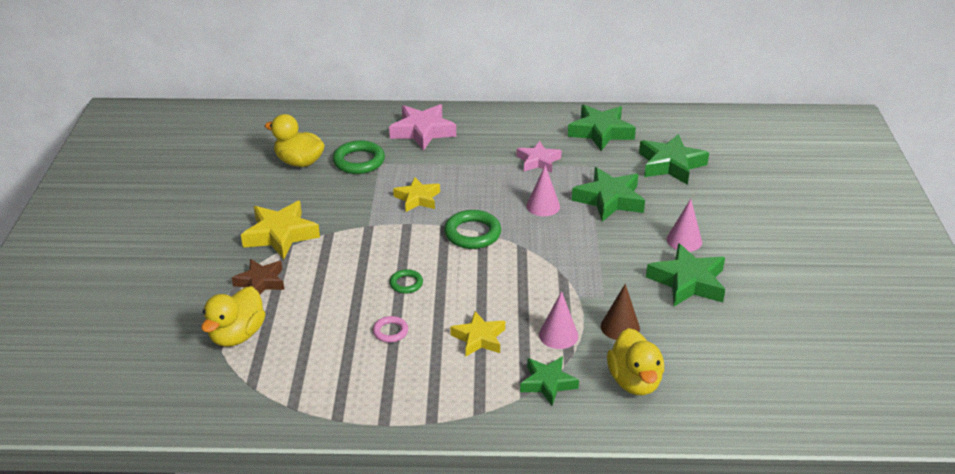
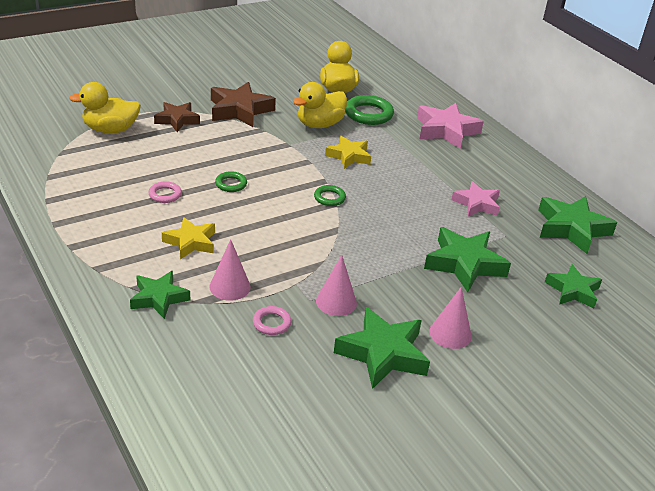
camera: 55 degrees right, 0 degrees up
(280, 235) = (240, 110): yellow star -> brown star
(472, 233) = (329, 198): green ring -> green ring, size x0.56
(543, 206) = (410, 226): pink cone -> pink cone (336, 302)
(620, 327) = (271, 323): brown cone -> pink ring
(634, 381) = (198, 353): yellow duck -> yellow duck (319, 124)
(670, 165) = (573, 291): green star -> green star, size x0.65

